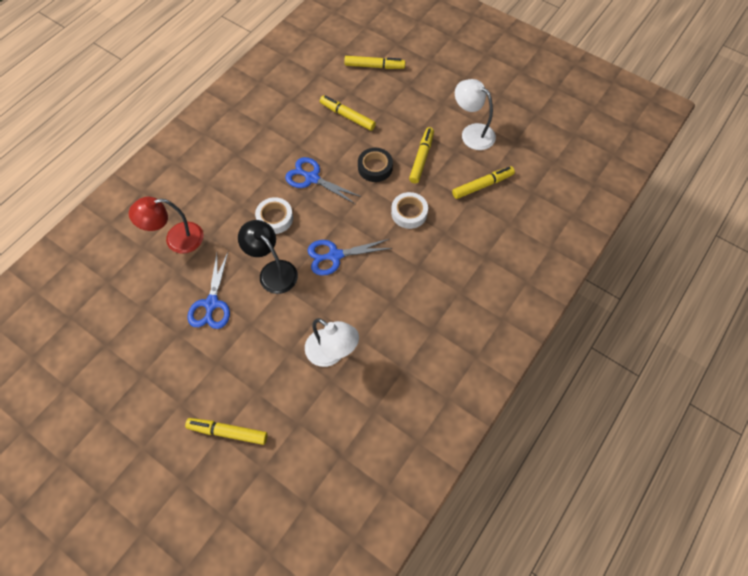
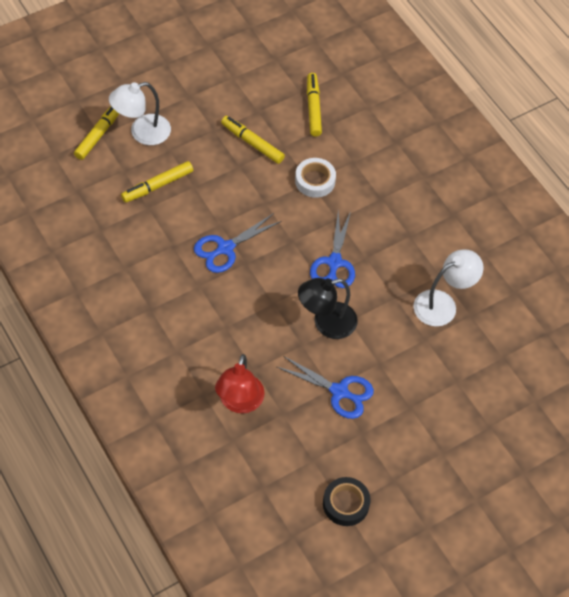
camera: 70 degrees left, 5 degrees down
(228, 432) = (489, 419): yellow marker -> none
(275, 218) = (260, 300): white tape -> none
(375, 167) = (242, 187): black tape -> black tape (346, 504)
(472, 133) = (243, 88): white lamp -> white lamp (142, 133)

